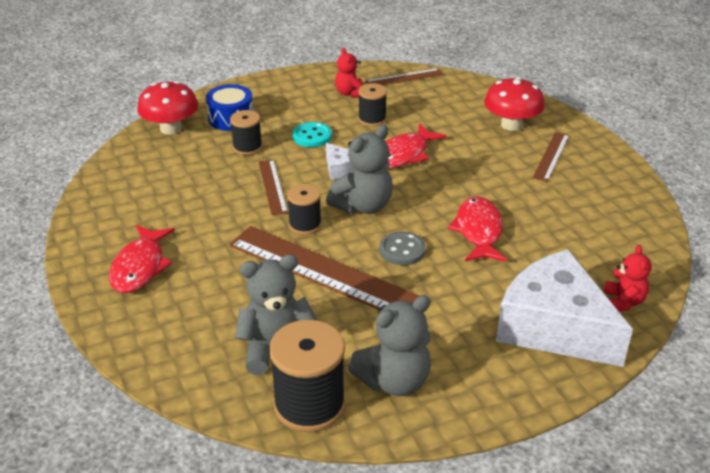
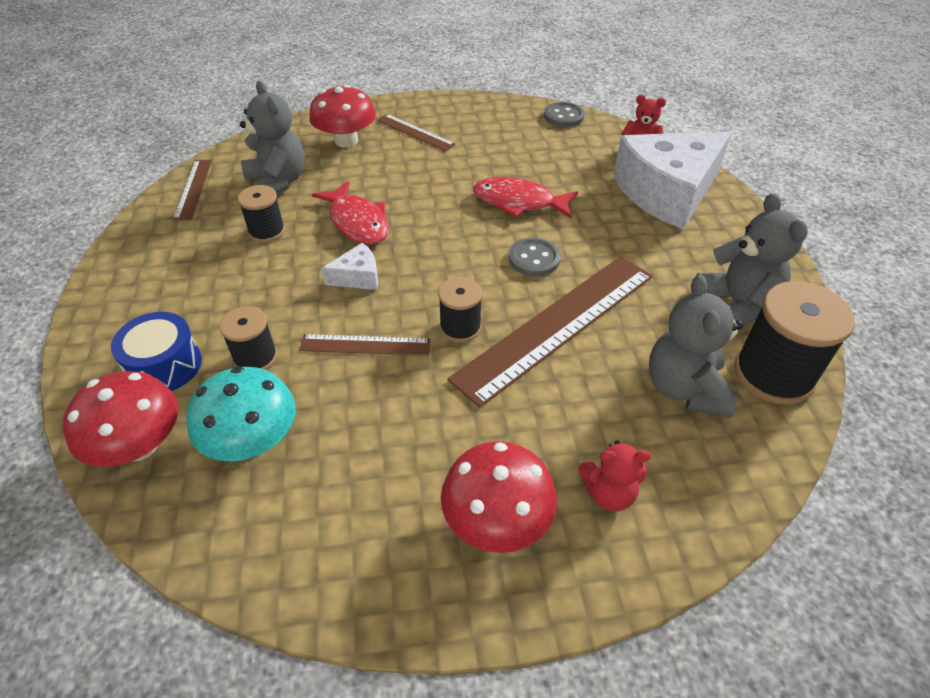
camera: 75 degrees left, 10 degrees up
(140, 267) = (497, 520): red fish -> red mushroom
(182, 164) = (253, 440): none -> turquoise mushroom
(312, 136) = (270, 289): turquoise button -> none
(350, 93) = (193, 238): red teddy bear -> red teddy bear (608, 493)
(363, 206) = (443, 272): grey teddy bear -> grey teddy bear (278, 182)
(652, 241) = (563, 116): none -> grey button

